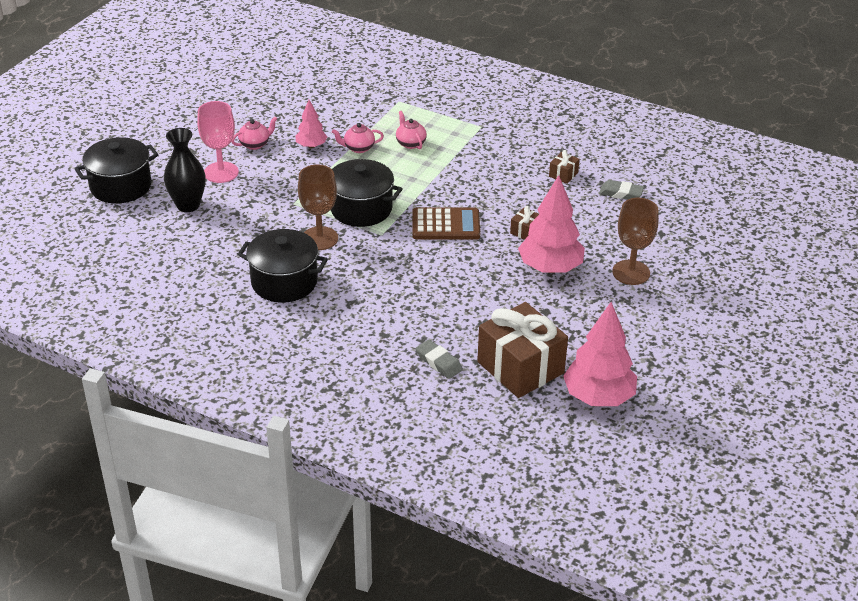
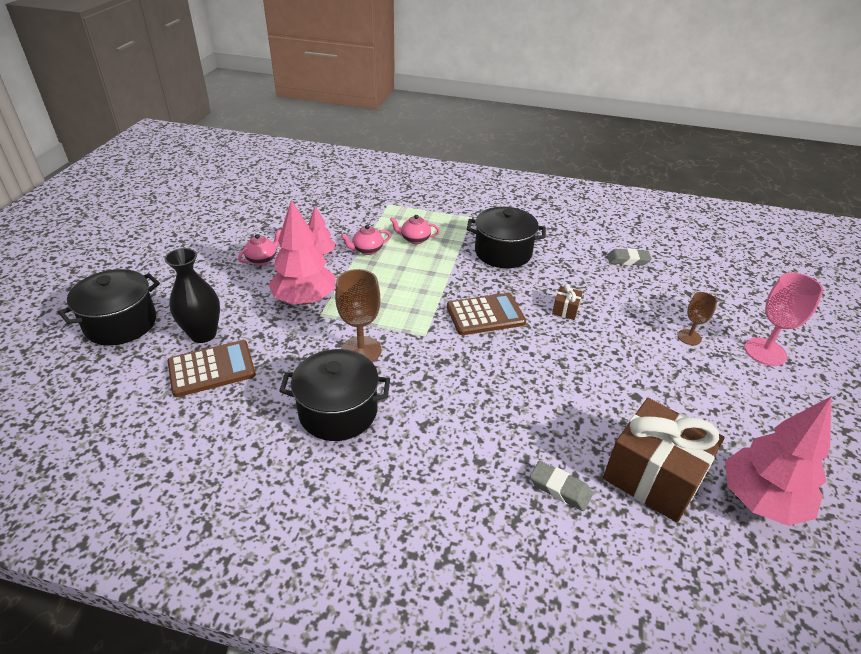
camera: 15 degrees left, 0 degrees up
(190, 234) = (212, 369): none -> brown calculator
(221, 172) = (233, 293): pink goblet -> pink goblet (765, 352)
(361, 209) = (393, 311): black pot -> black pot (503, 252)
(410, 143) = (415, 239): pink teapot -> pink teapot turned 45 degrees counterclockwise
(550, 268) = (611, 345): pink tree -> pink tree (305, 299)
(563, 174) = (567, 250): brown gift -> none
(631, 272) = (689, 337): brown goblet -> brown goblet, size x0.60

